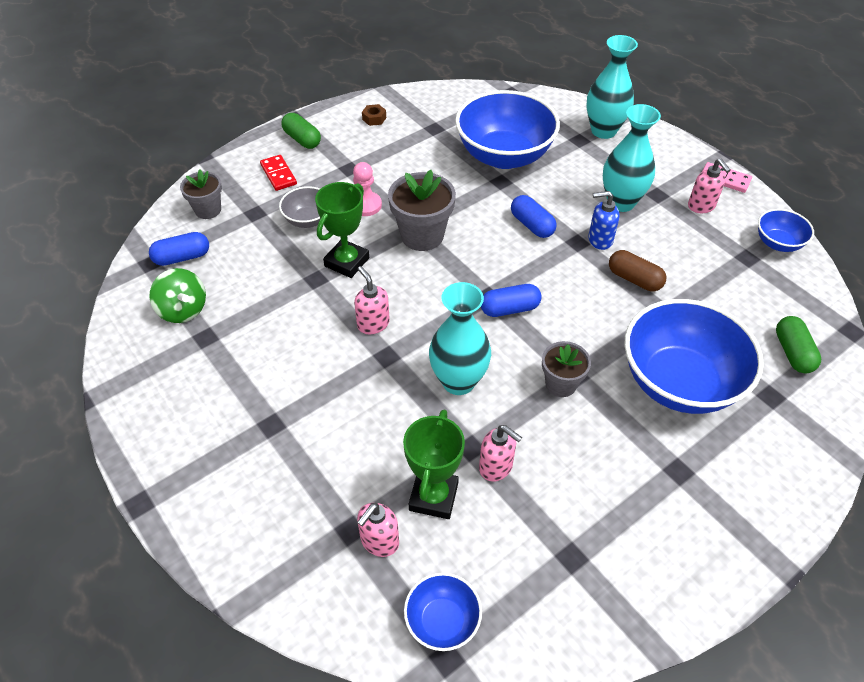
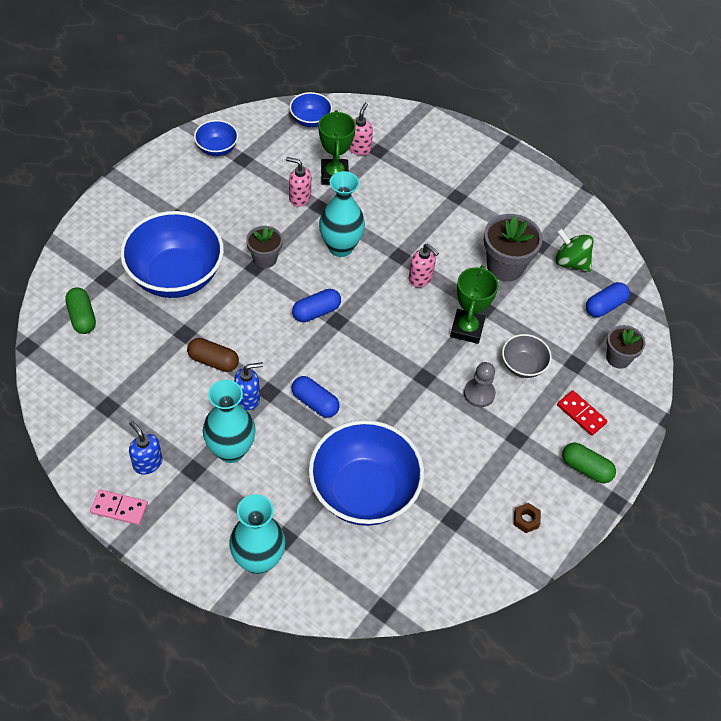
camera: 160 degrees right, 5 degrees up
(365, 205) = (479, 393): pink pawn -> grey pawn
(422, 236) = (413, 369): grey flower pot -> grey flower pot (505, 266)
(701, 206) = (147, 463): pink soap dispenser -> blue soap dispenser
(777, 243) = (75, 429): blue bowl -> blue bowl (217, 148)

